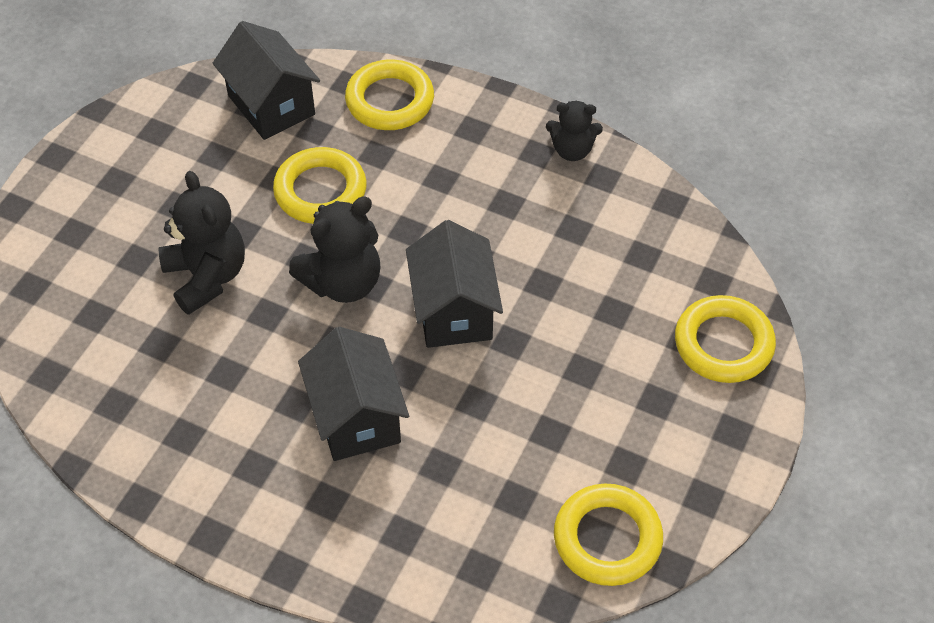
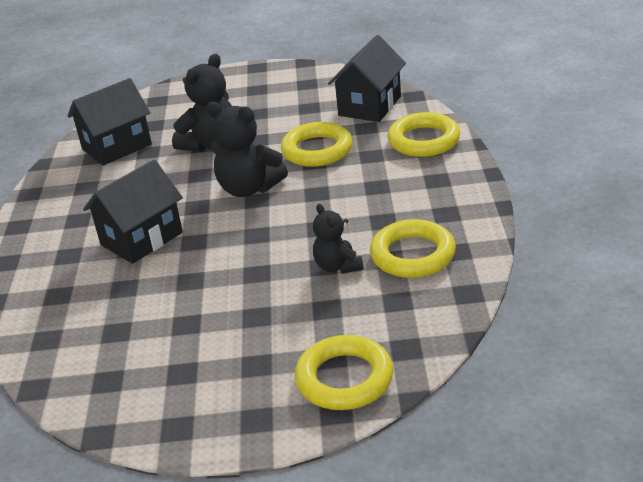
camera: 65 degrees right, 20 degrees down
(454, 311) = (262, 239): black house -> black house (117, 147)
(572, 150) = (467, 227): black teddy bear -> black teddy bear (337, 266)
(607, 539) = (105, 390): yellow ring -> yellow ring (412, 255)

